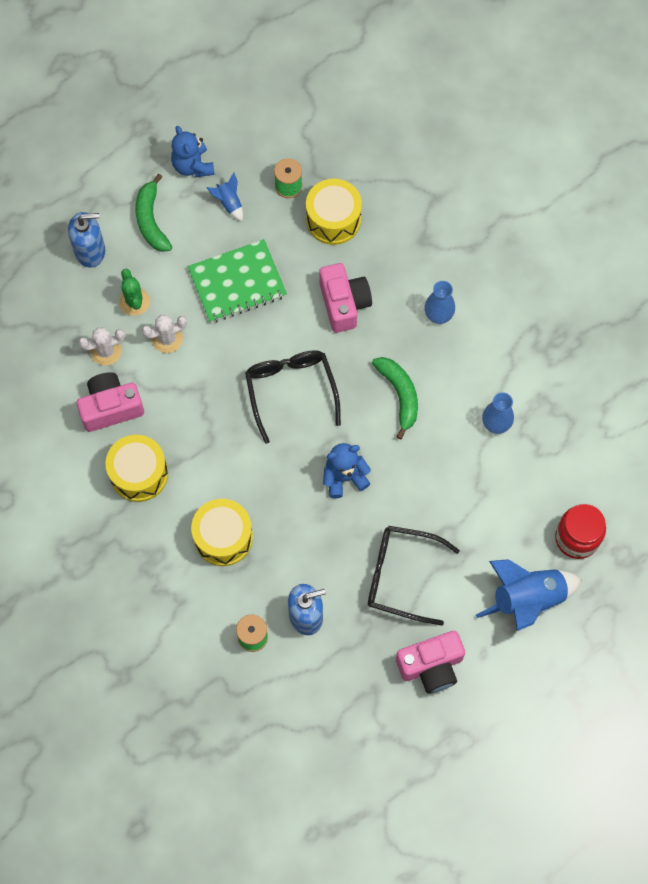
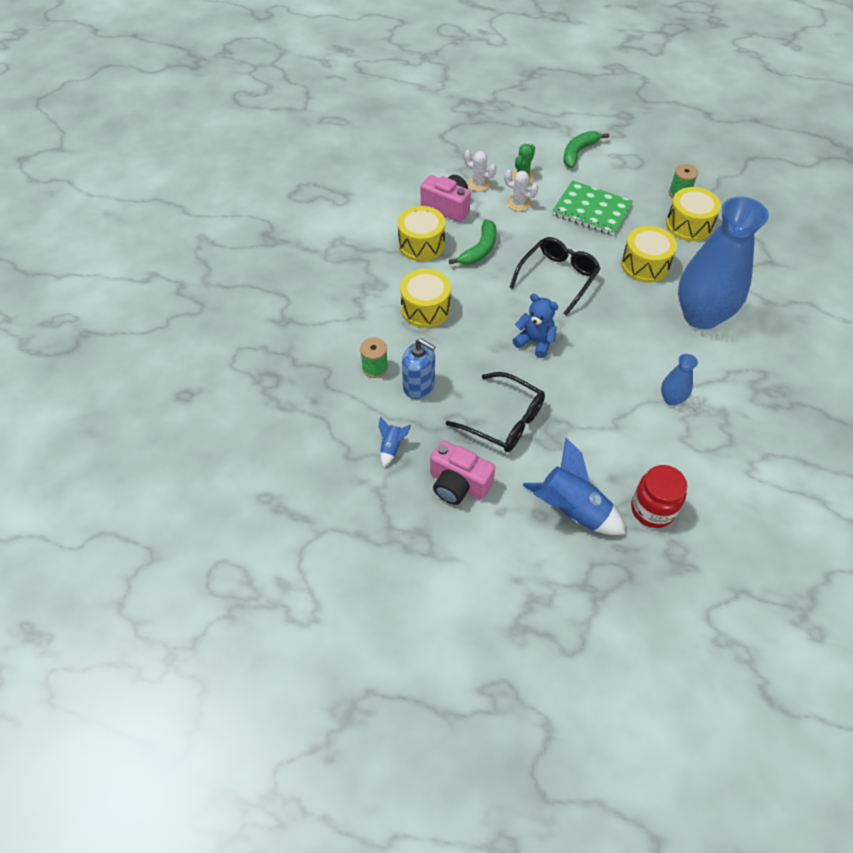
camera: 50 degrees right, 15 degrees down
(90, 251) = (528, 141): blue soap dispenser -> none
(193, 166) = (633, 148): blue teddy bear -> none
(229, 203) = (633, 176): blue rocket -> blue rocket (391, 447)
(344, 303) = (645, 265): pink camera -> yellow drum
(399, 395) = (624, 332): green banana -> green banana (479, 249)
(401, 576) = (504, 420): black glasses -> black glasses turned 150 degrees clockwise
(438, 315) = (701, 316): blue vase -> blue vase, size x2.37

